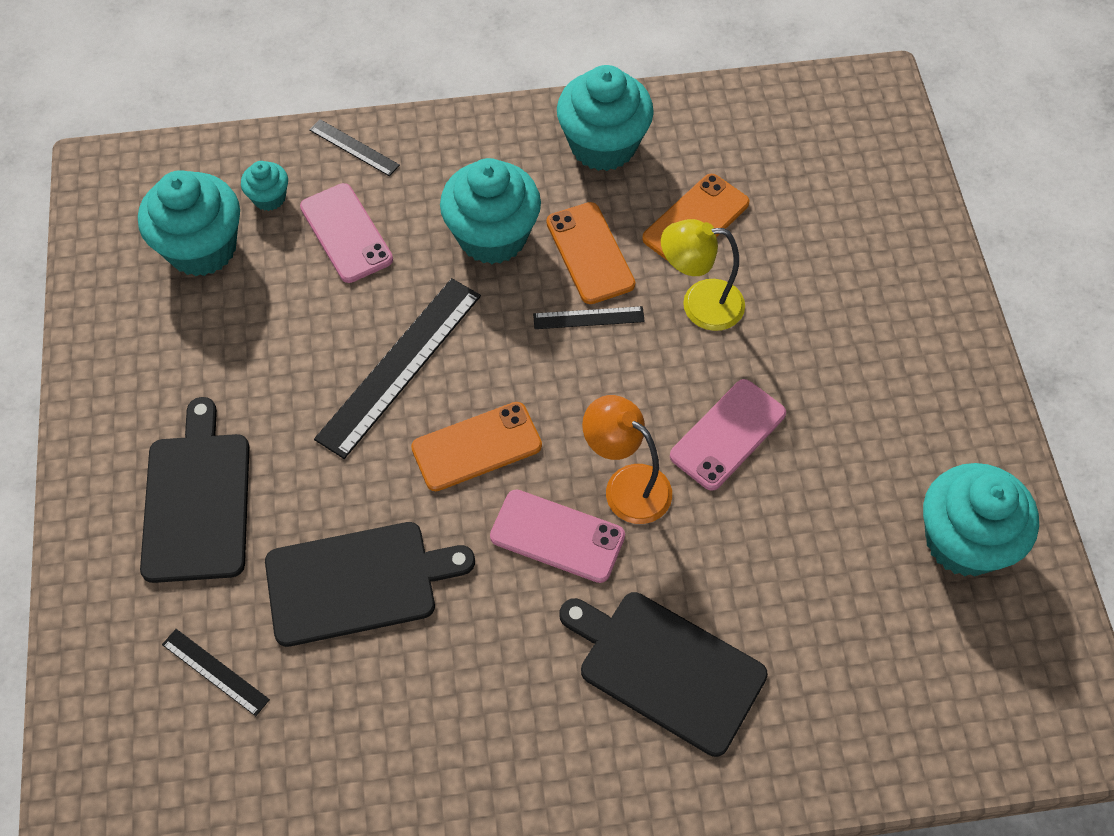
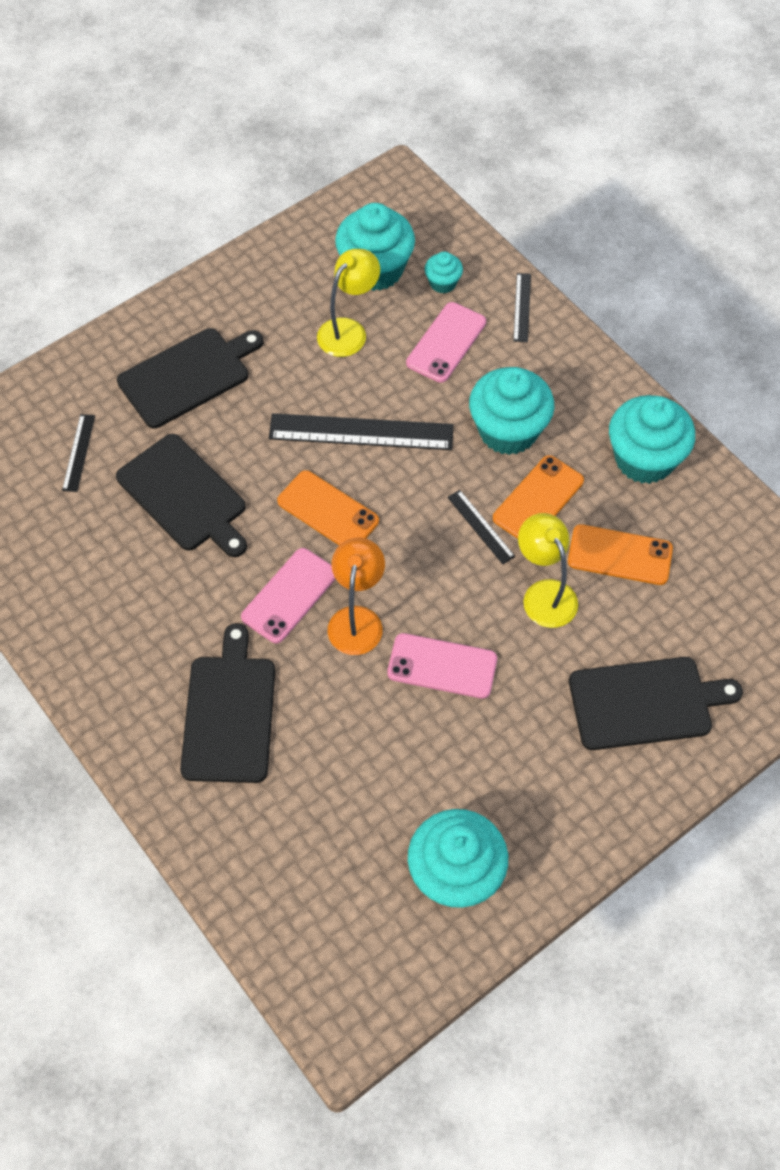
camera: 60 degrees right, 0 degrees up
(261, 312) = (348, 330): none -> yellow lamp
(557, 536) = (289, 595): pink phone -> pink phone turned 45 degrees clockwise
(865, 285) = (645, 703): none -> black cutting board

